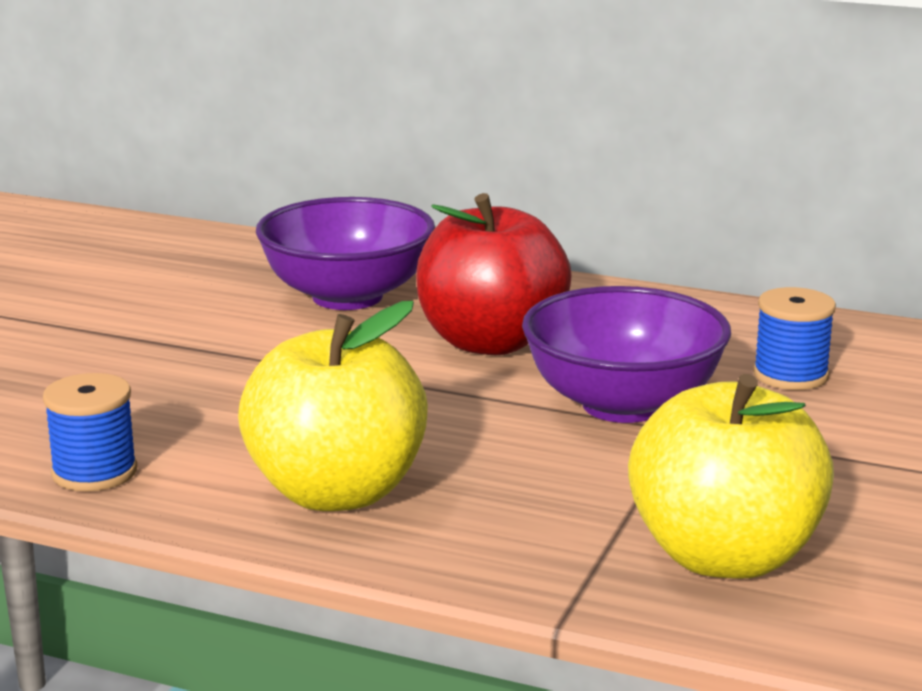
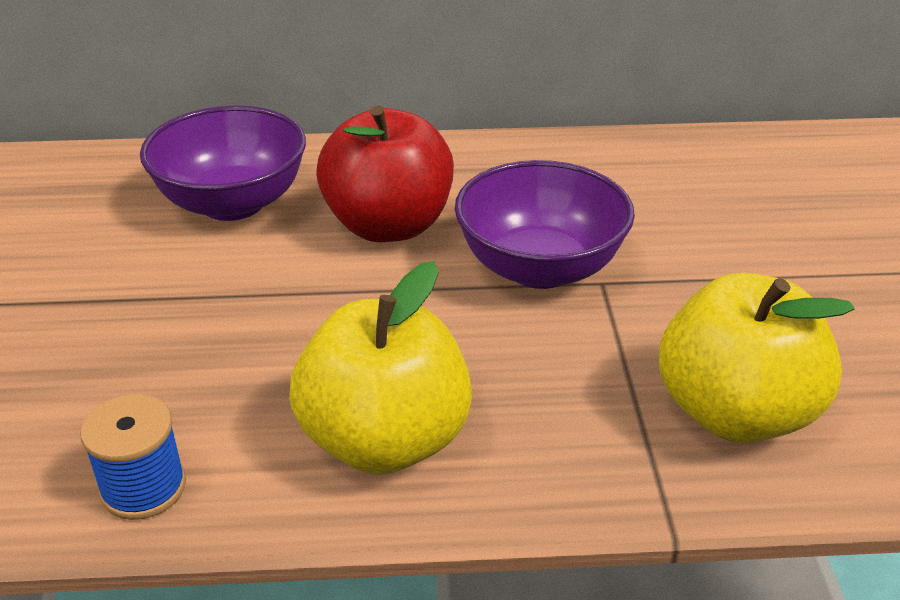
camera: 25 degrees left, 15 degrees up
(790, 375) = (635, 203): blue spool -> none

